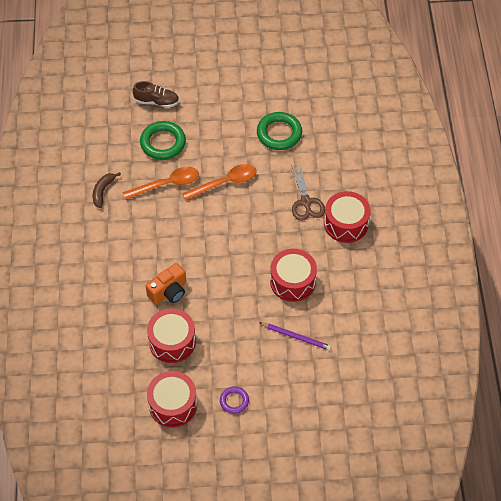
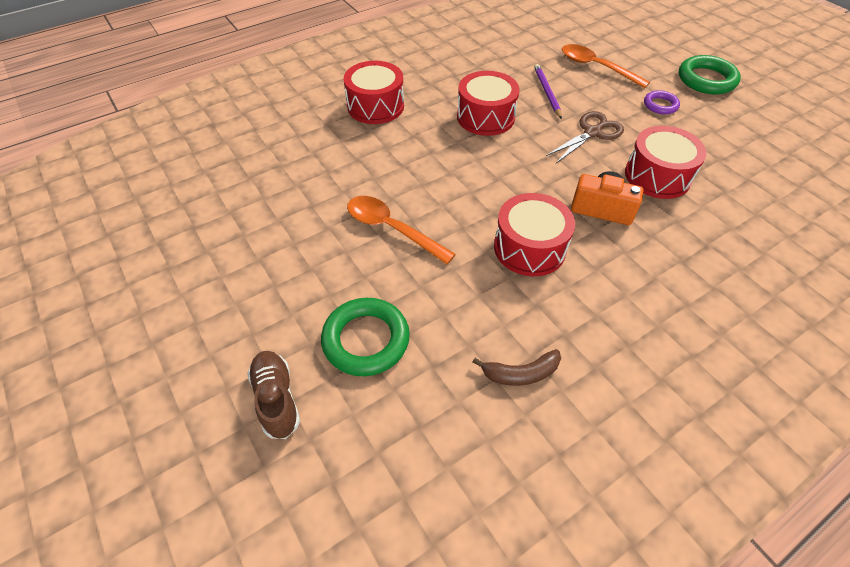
camera: 120 degrees left, 5 degrees down
(167, 184) = (442, 293): orange spoon -> orange spoon (596, 67)
(173, 405) = (720, 143): red drum -> red drum (529, 248)
(279, 133) = (267, 210): green ring -> green ring (706, 79)
(306, 202) = (368, 145): brown scissors -> brown scissors (592, 132)

